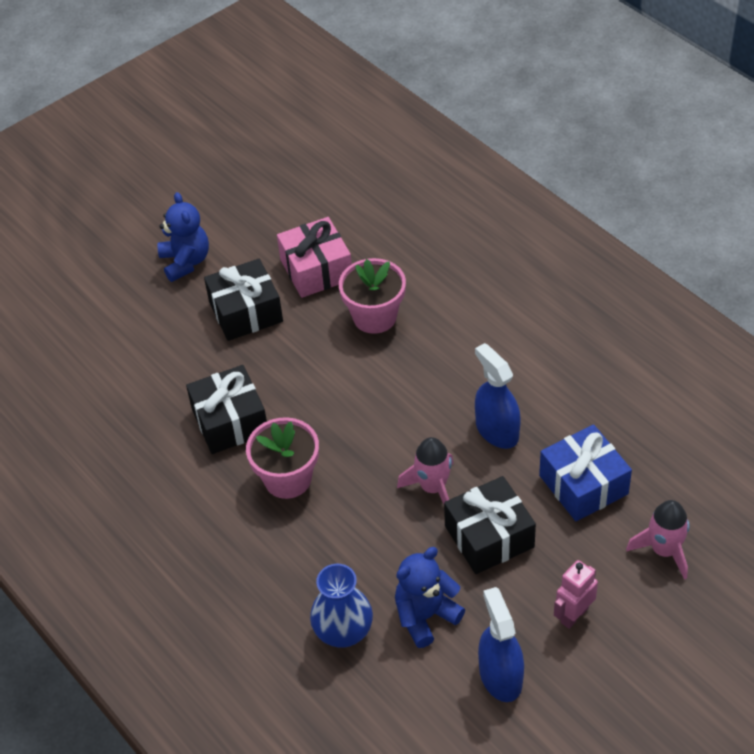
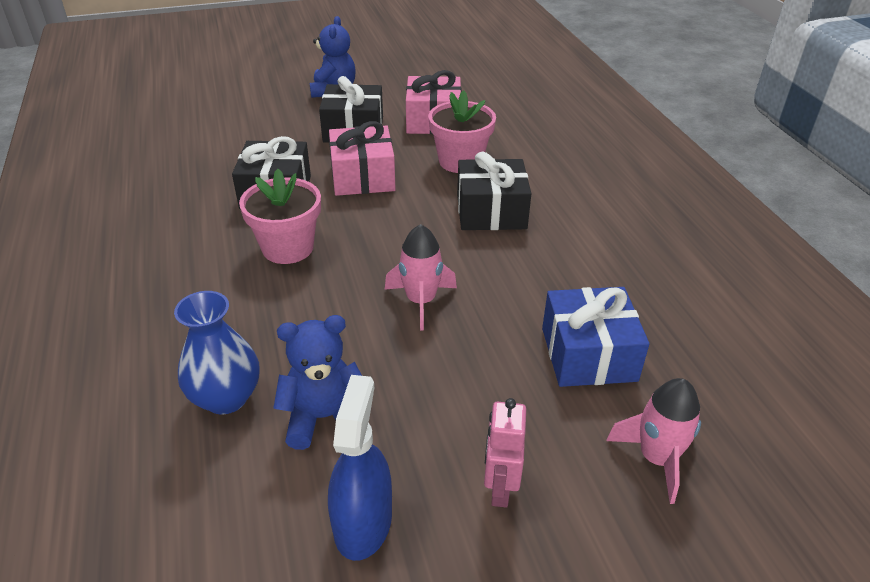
camera: 20 degrees right, 10 degrees down
(297, 371) = (363, 177): none -> pink gift
(489, 536) = (450, 366): black gift -> black gift (491, 211)
(497, 430) = (520, 276): blue spray bottle -> none
(574, 615) = (500, 488): pink robot -> pink robot turned 60 degrees counterclockwise

